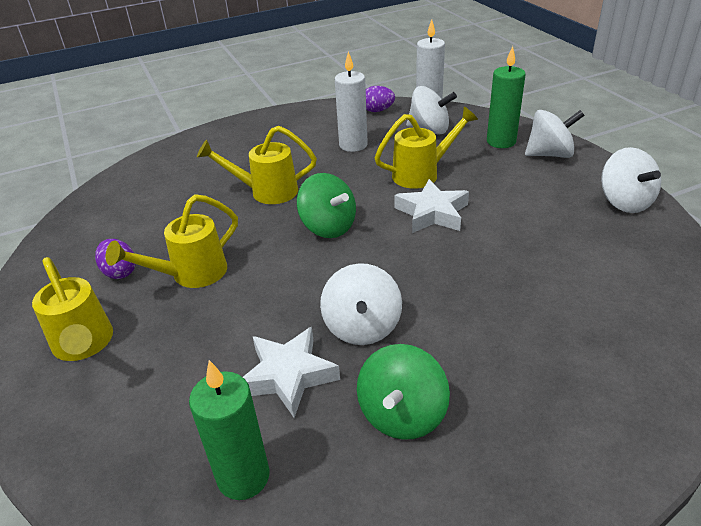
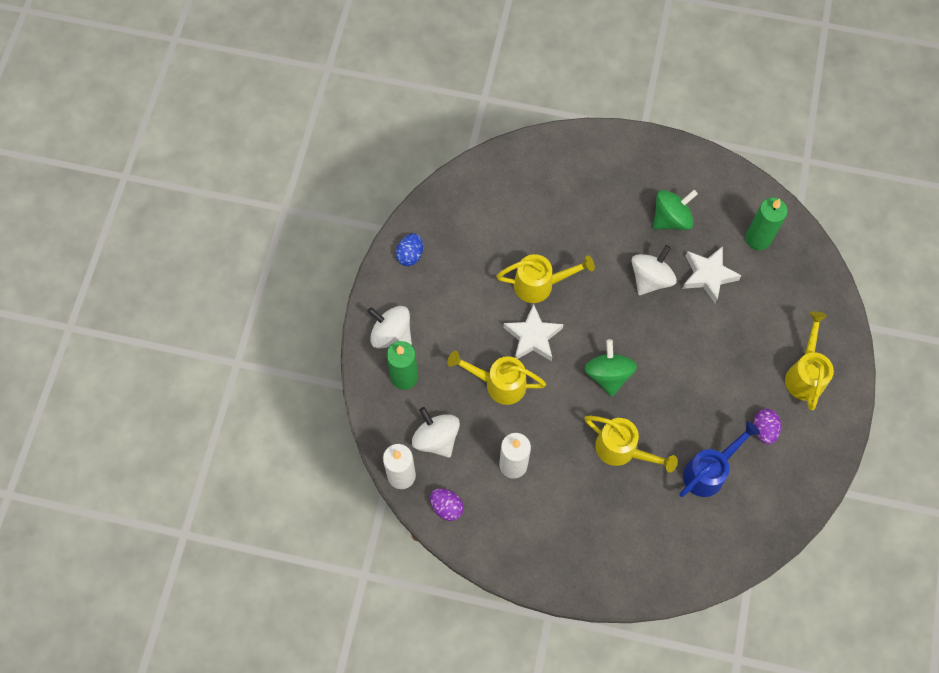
camera: 145 degrees left, 30 degrees up
(167, 218) = (709, 471): none -> blue watering can
(191, 275) = (721, 393): yellow watering can -> yellow watering can (540, 284)
(624, 202) = (410, 255): white spinning top -> blue egg

